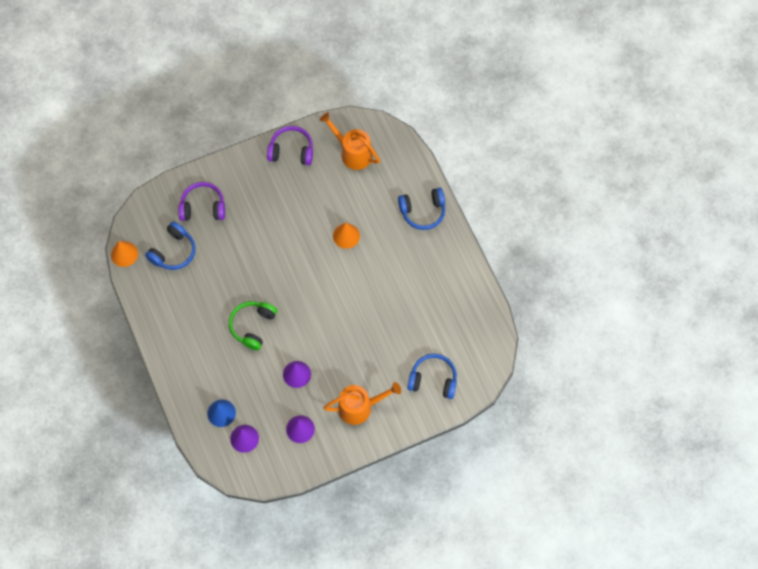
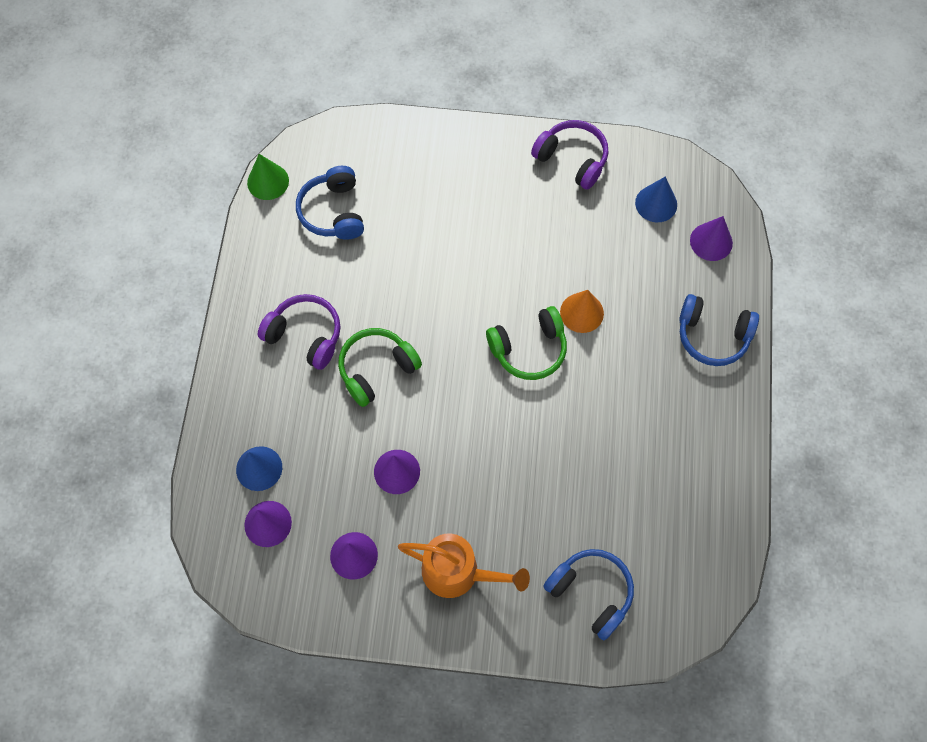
camera: 30 degrees right, 0 degrees up
(124, 254) = (268, 181): orange cone -> green cone
(173, 251) = (333, 212): blue headphones -> blue headphones turned 105 degrees clockwise
(203, 207) = (408, 173): purple headphones -> purple headphones (305, 335)
(329, 271) = (529, 349): none -> green headphones
(352, 153) = (656, 203): orange watering can -> blue cone
(394, 159) = (711, 241): none -> purple cone

